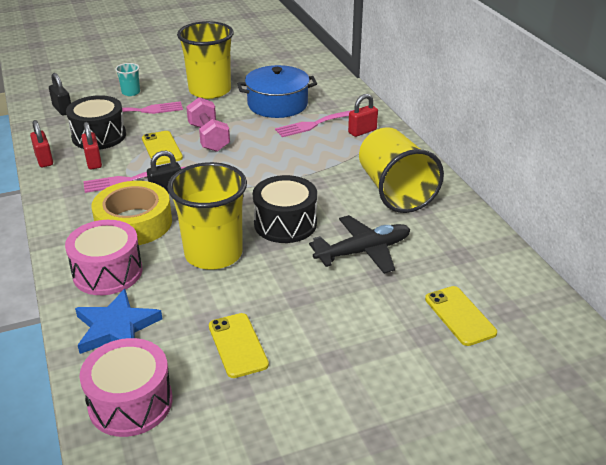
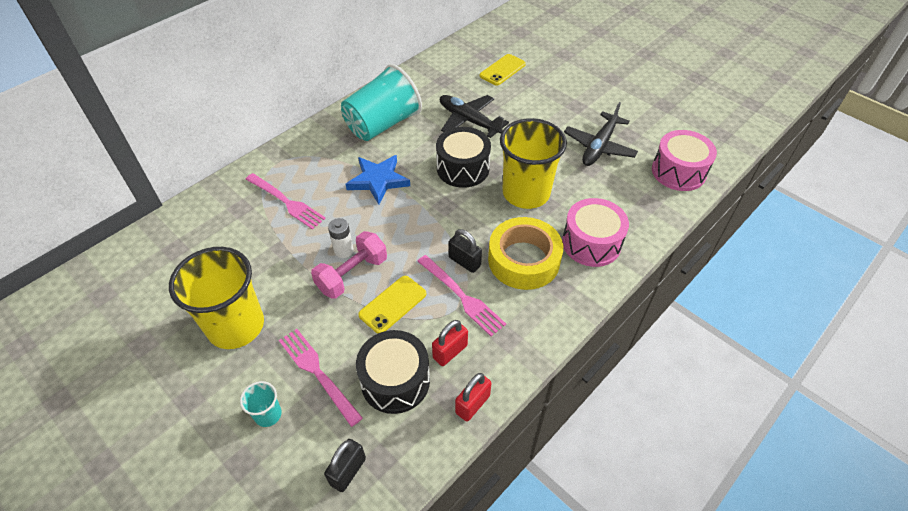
camera: 115 degrees left, 15 degrees up
(116, 327) = (635, 208): blue star -> blue star (378, 180)
(237, 138) = (343, 250): none -> white battery
(238, 345) = (599, 146): yellow phone -> black plane
(277, 104) = (253, 247): blue pot -> none
(362, 131) = (290, 167): red padlock -> none
(394, 191) = (382, 124): yellow cup -> turquoise cup

